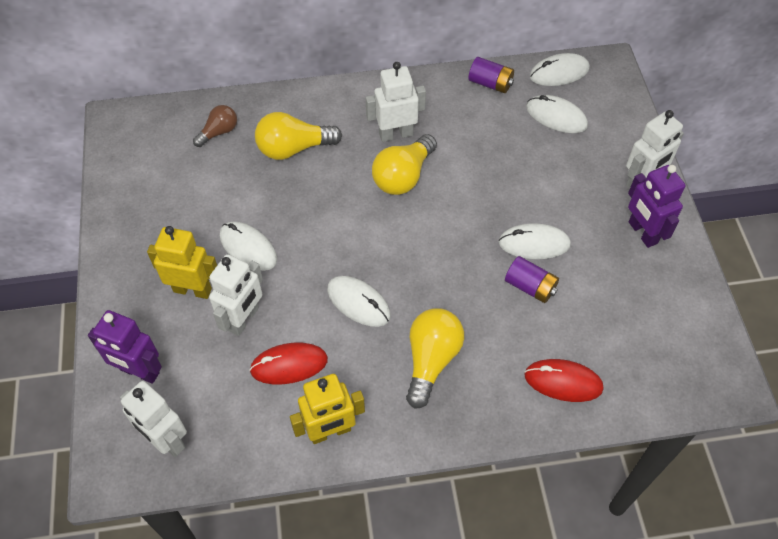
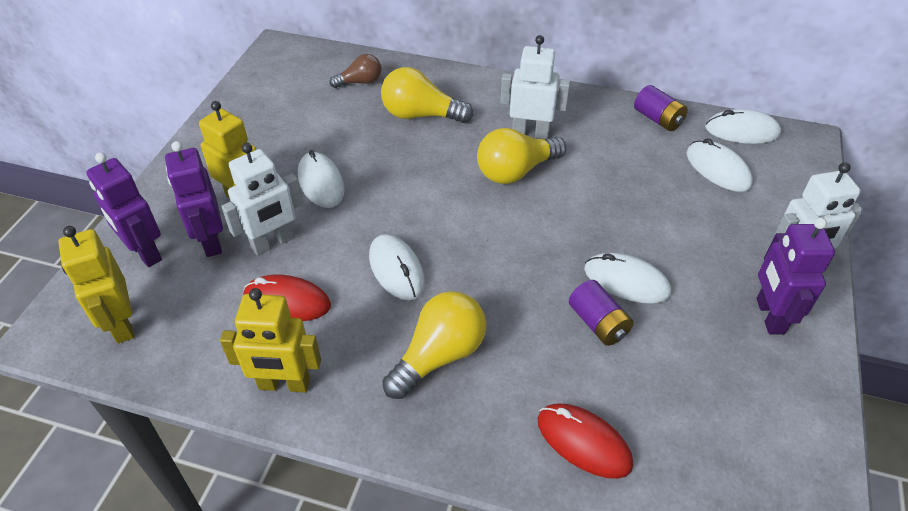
camera: 25 degrees right, 10 degrees down
(166, 440) = (121, 324): white robot -> yellow robot
(189, 339) = (211, 241): none -> purple robot

